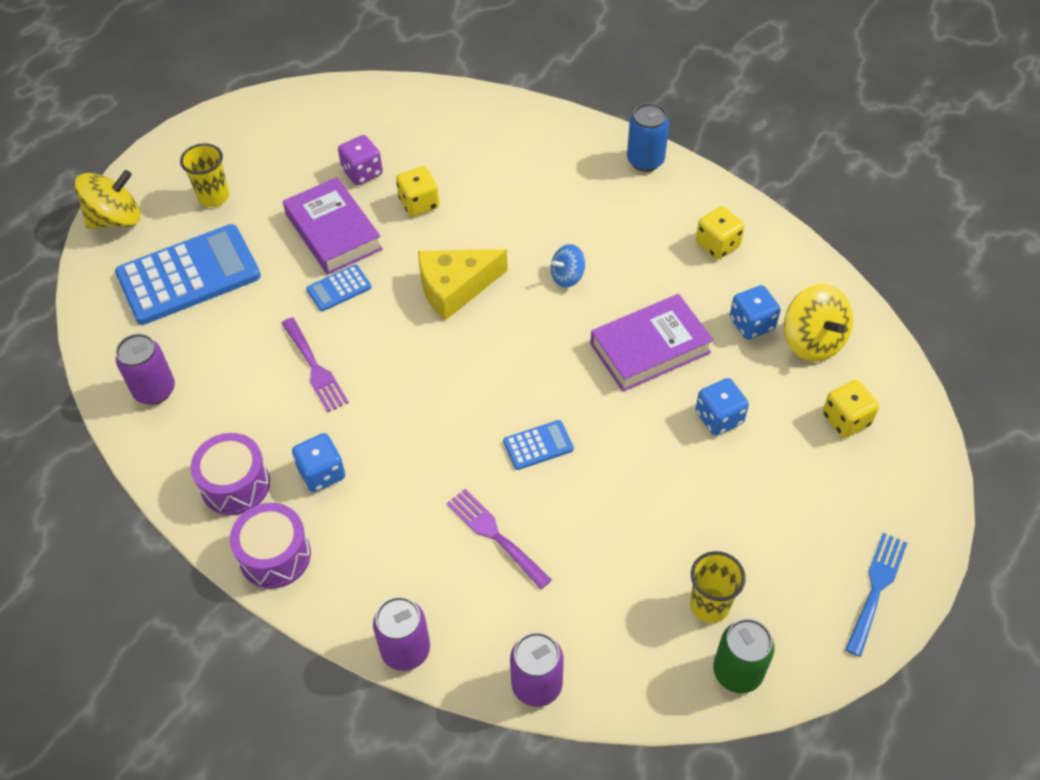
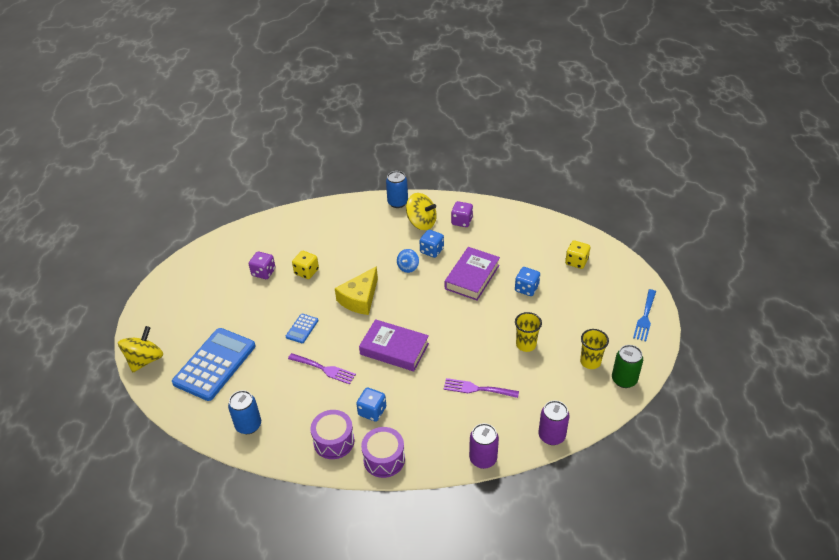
camera: 35 degrees left, 10 degrees down
(154, 390) = (248, 425): purple can -> blue can
(213, 197) = (192, 322): yellow cup -> yellow cup (526, 345)
(333, 232) = (274, 305): purple book -> purple book (394, 349)
(538, 445) = (461, 342): blue calculator -> none
(717, 245) = (462, 221): yellow dice -> purple dice
(751, 324) = (505, 245): blue dice -> blue dice (431, 250)
(812, 341) = (536, 239): yellow spinning top -> yellow spinning top (421, 223)
(876, 588) = (645, 317): blue fork -> blue fork turned 150 degrees counterclockwise

